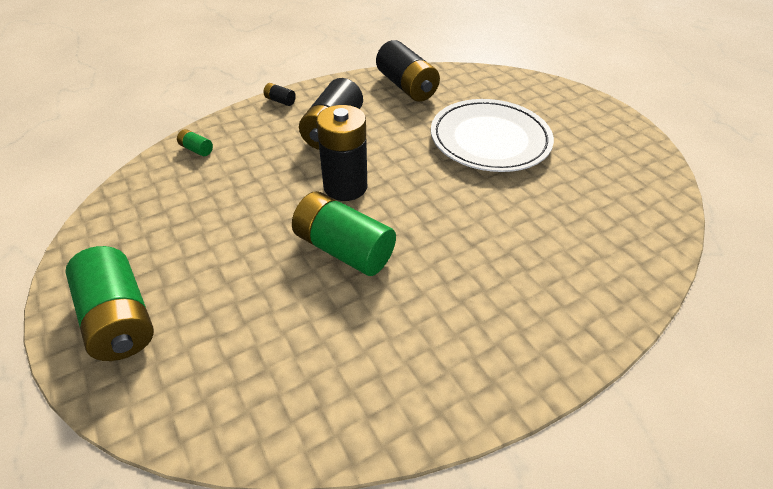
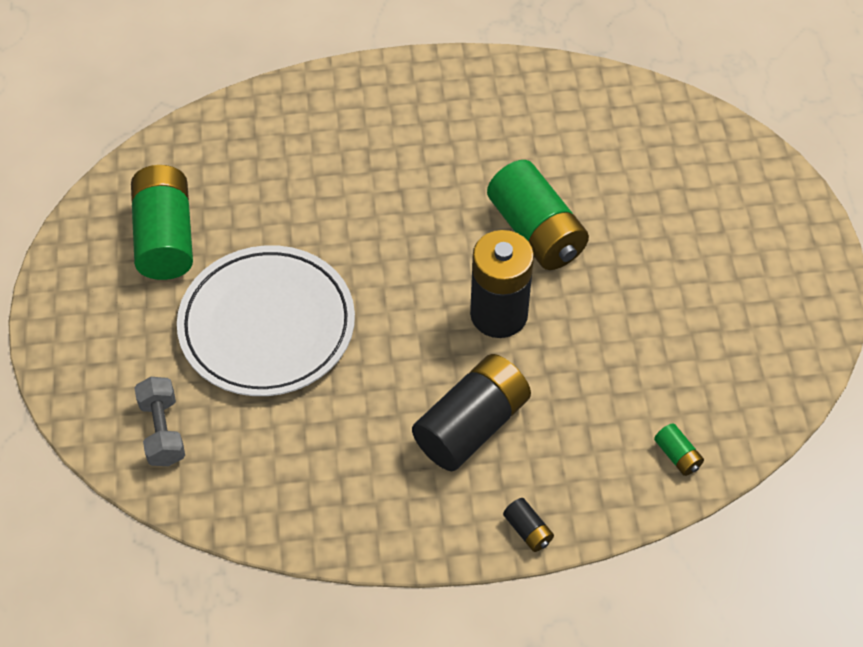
camera: 155 degrees left, 10 degrees up
(120, 318) = (772, 233): green battery -> green battery (165, 237)
(406, 86) = (306, 491): black battery -> none
(498, 87) = (162, 431): none -> grey dumbbell

